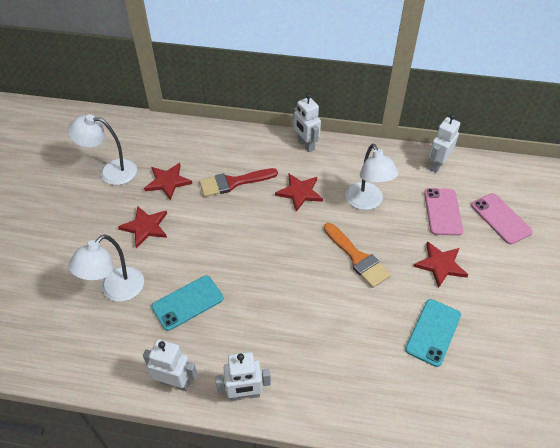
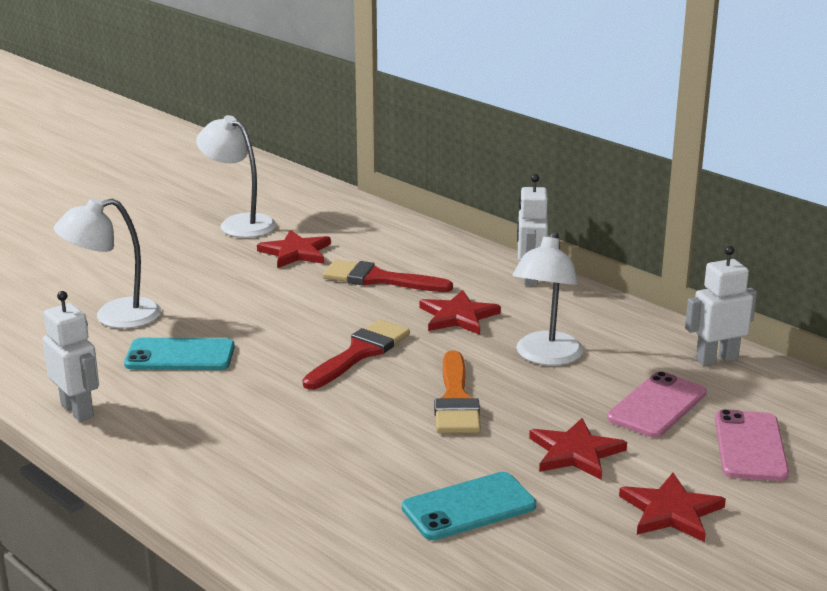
camera: 35 degrees right, 25 degrees down
(145, 227) = (217, 279): red star -> red star (671, 511)
(245, 394) = (141, 453): white robot -> none
(279, 247) = (360, 353): none -> red brush

